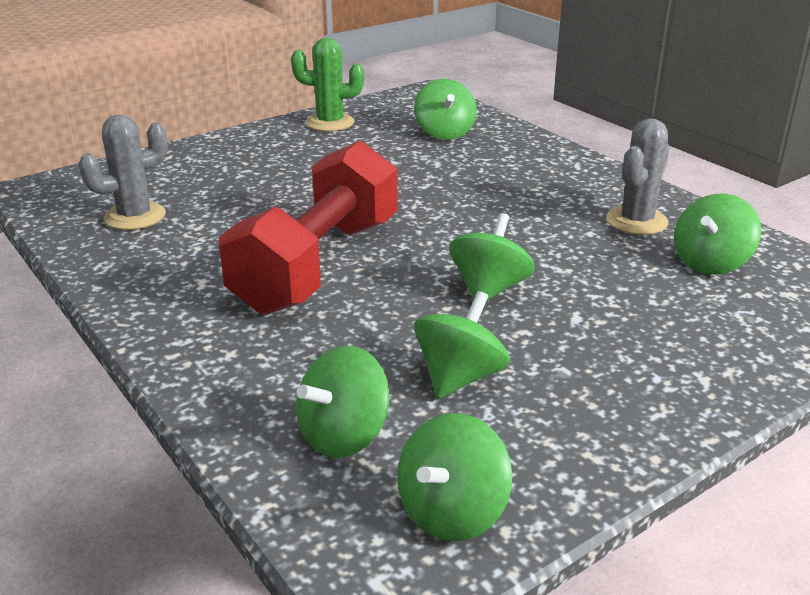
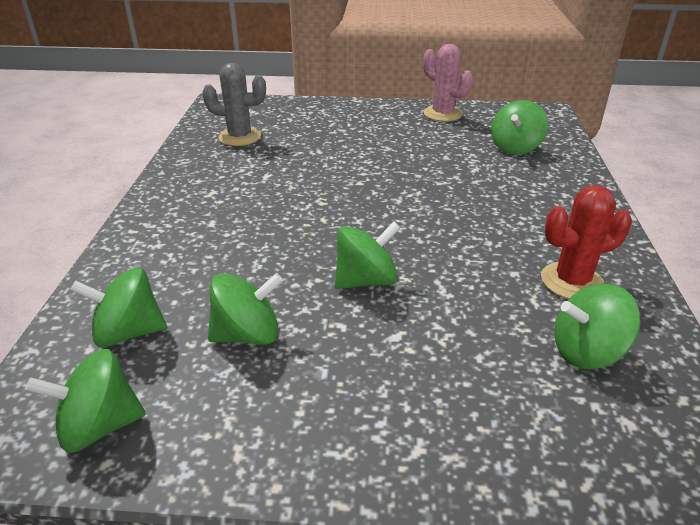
camera: 40 degrees right, 5 degrees up
(318, 265) = (287, 210): red dumbbell -> none
(330, 123) = (442, 114): green cactus -> pink cactus
(636, 221) = (572, 281): grey cactus -> red cactus

